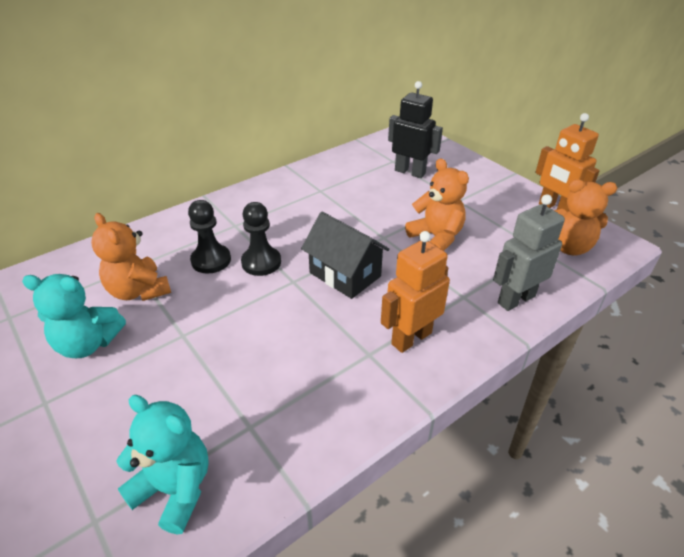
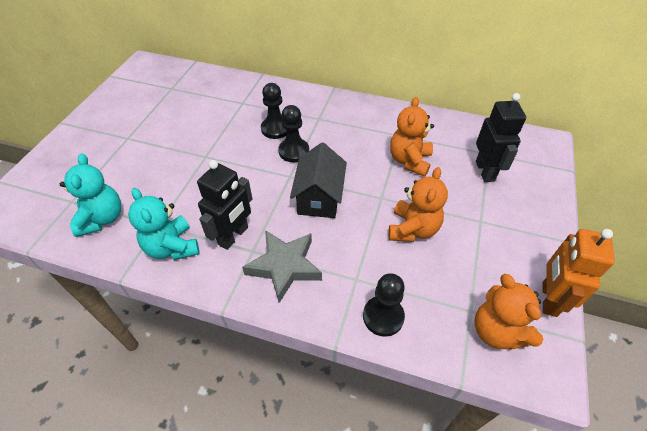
camera: 55 degrees right, 10 degrees up
(88, 344) = (173, 126): turquoise teddy bear -> turquoise teddy bear (172, 247)
(139, 291) = (225, 117): orange teddy bear -> orange teddy bear (409, 161)
(335, 361) = (233, 236): none -> black robot
(411, 338) = (284, 267): orange robot -> grey star
(516, 299) = (383, 316): grey robot -> black pawn

